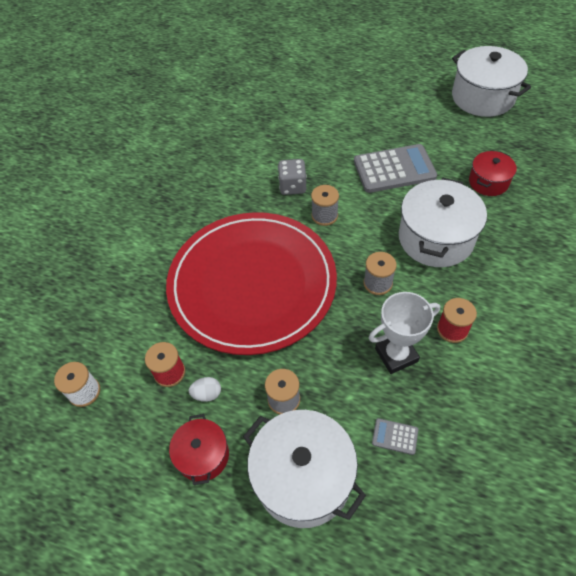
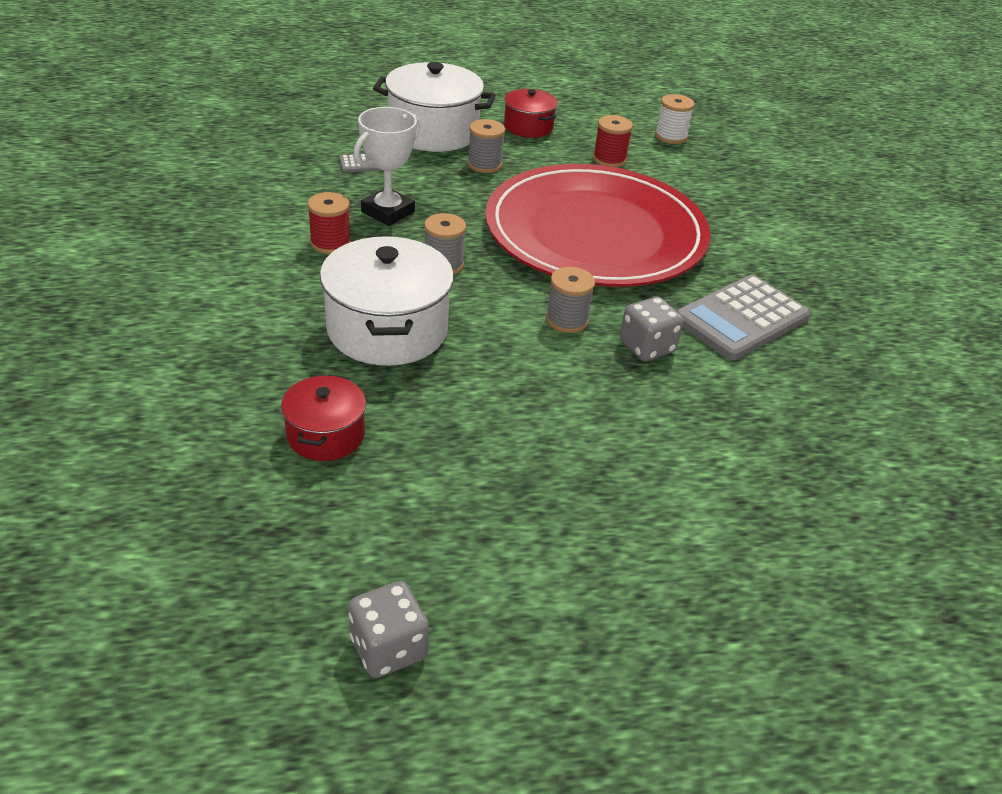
camera: 145 degrees right, 15 degrees down
(207, 394) = (560, 155): white egg -> none
(394, 169) = (504, 415): grey calculator -> grey calculator (741, 319)
(482, 97) = (388, 648): white pot -> grey dice

